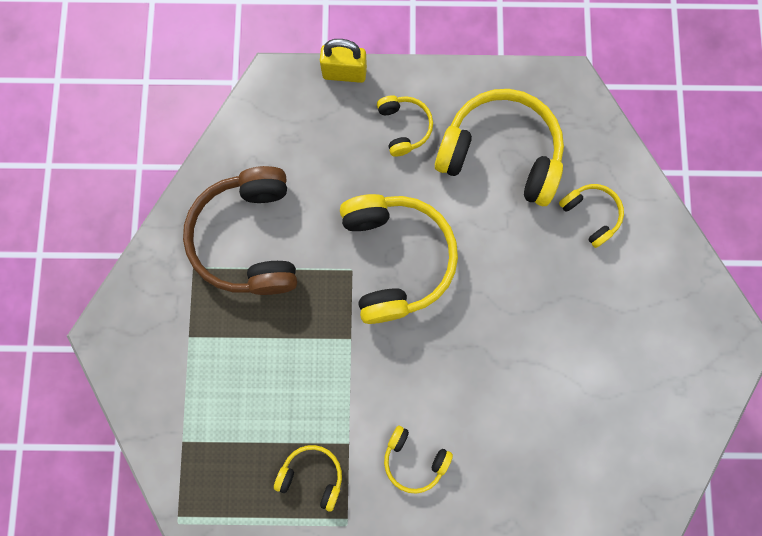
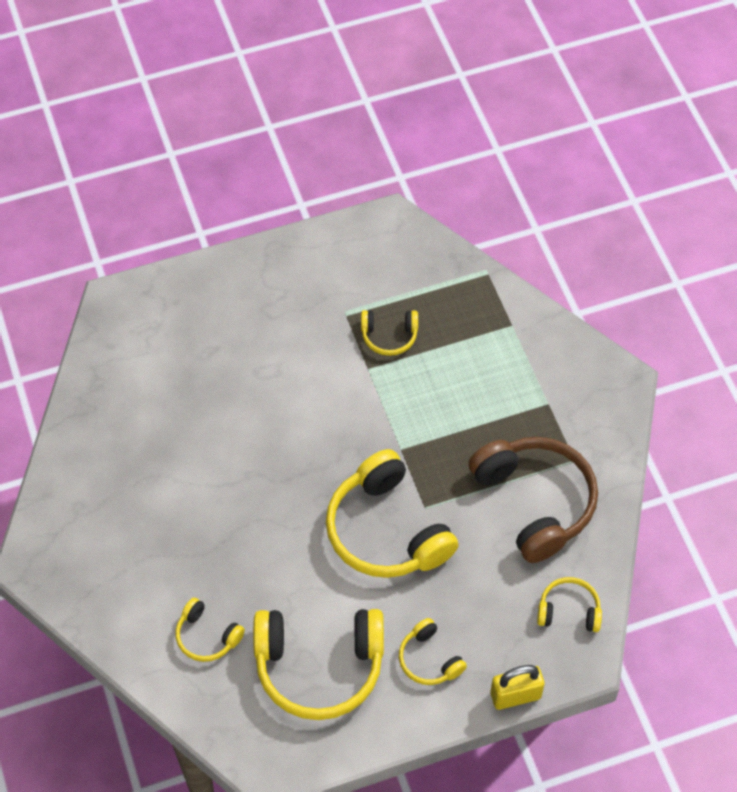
camera: 160 degrees right, 20 degrees down
(414, 460) = (306, 375): yellow headphones -> yellow headphones (569, 610)

